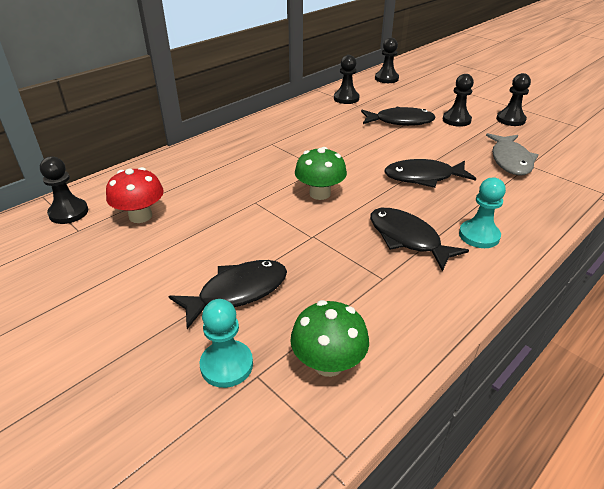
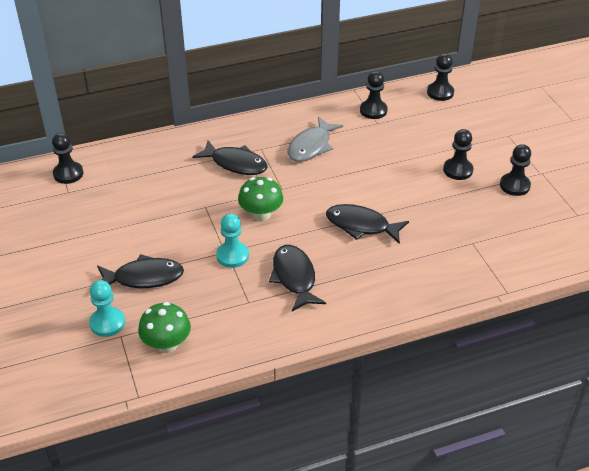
camera: 25 degrees right, 5 degrees up
(140, 216) = (115, 193): red mushroom -> none
(400, 121) = (400, 156): black fish -> black fish (236, 164)
(479, 235) = (352, 294): turquoise pawn -> turquoise pawn (232, 256)
(510, 160) = (459, 233): grey fish -> grey fish (311, 146)

